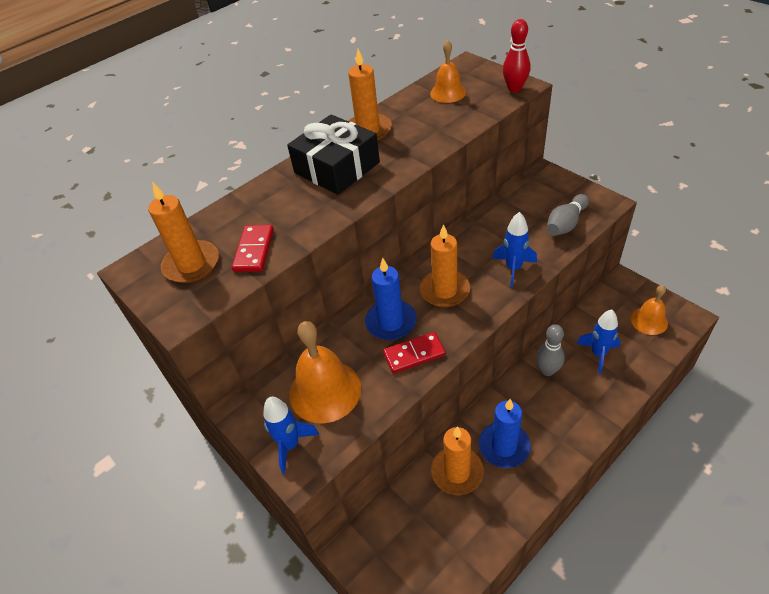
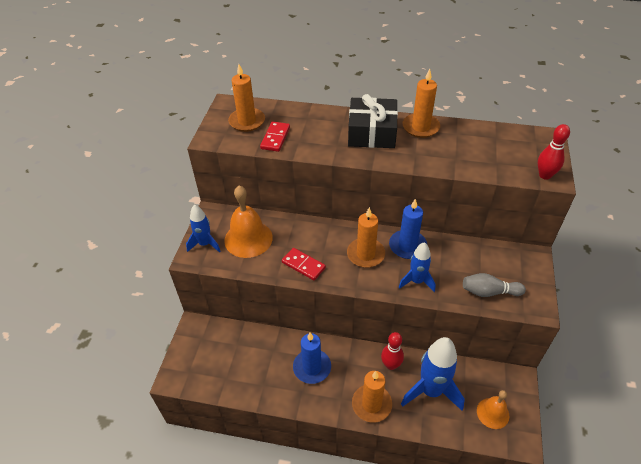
camera: 50 degrees right, 0 degrees up
(254, 250) = (275, 138): red domino -> red domino turned 45 degrees counterclockwise
(391, 322) = (319, 241): blue candle -> blue candle (407, 246)
(448, 93) = (501, 143): orange bell -> none
(457, 472) = (276, 351): orange candle -> orange candle (371, 404)
(547, 370) = (391, 365): grey bowling pin -> red bowling pin
(598, 354) = (431, 391): blue rocket -> blue rocket, size x1.71

